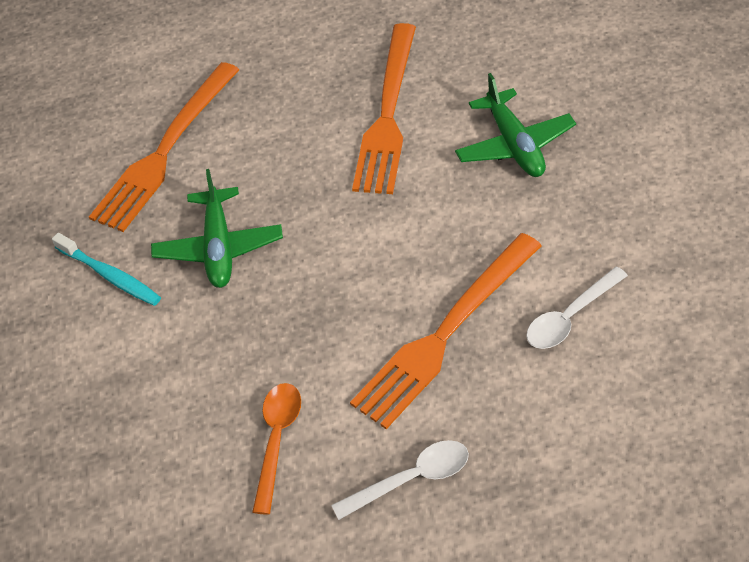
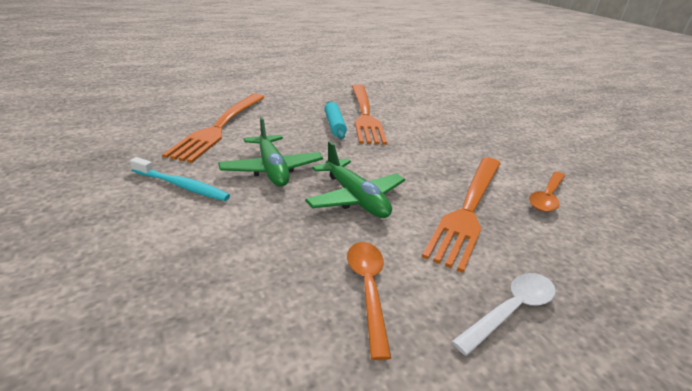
camera: 20 degrees left, 20 degrees down
(330, 145) = (334, 125): none -> turquoise rolling pin
(514, 145) = (448, 126): green plane -> green plane (355, 198)
(569, 317) = (546, 197): white spoon -> orange spoon

